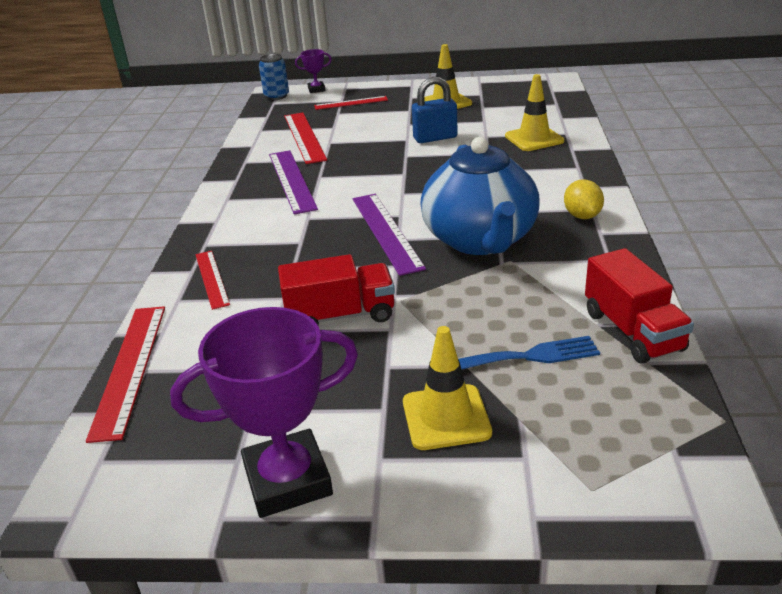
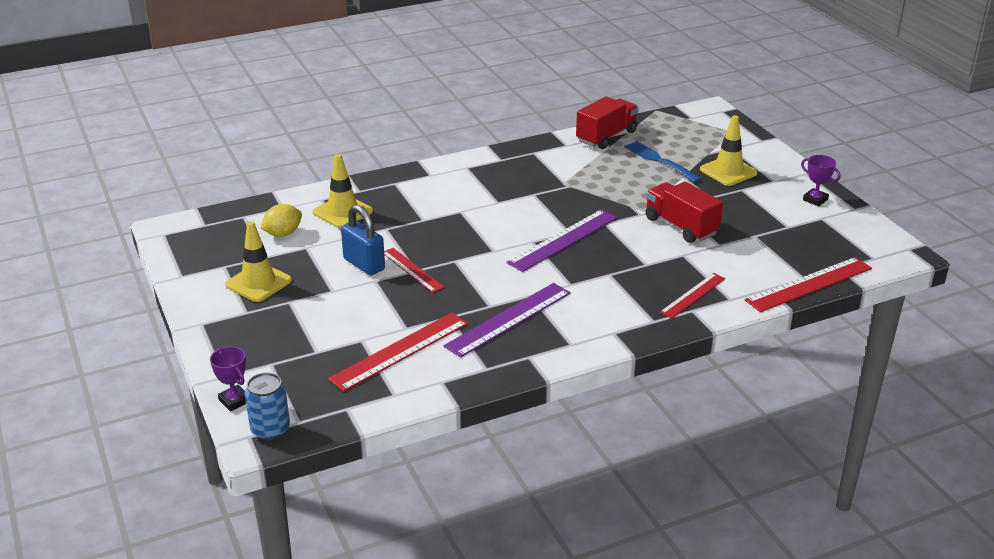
camera: 120 degrees left, 0 degrees up
(287, 480) = (815, 200): purple trophy -> purple trophy, size x0.47
(351, 103) = (279, 352): red ruler -> red ruler (412, 270)
(480, 240) = (544, 199): blue teapot -> none
(582, 216) = (480, 169): yellow lemon -> yellow lemon (283, 233)

